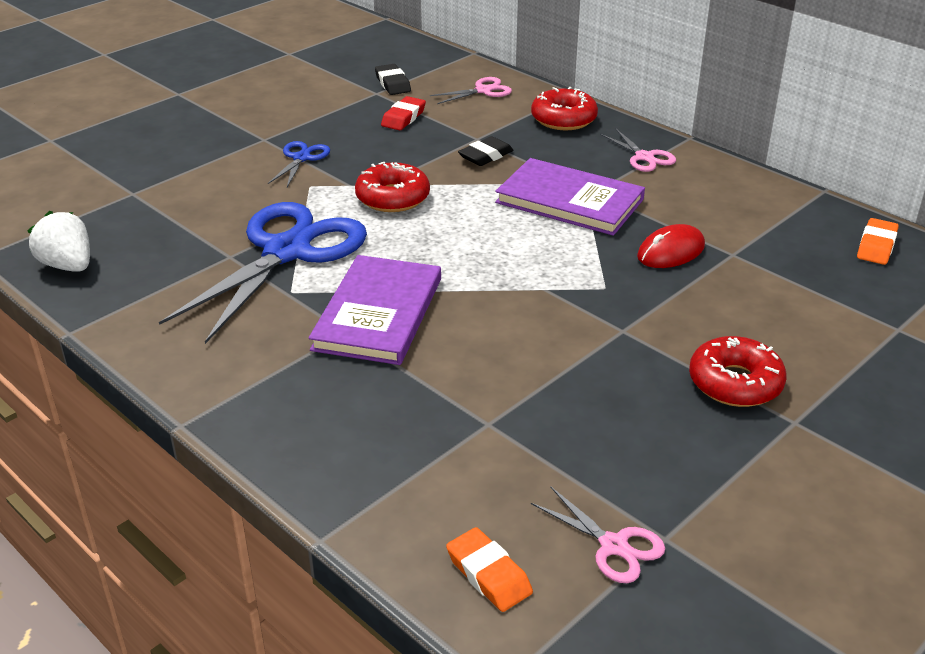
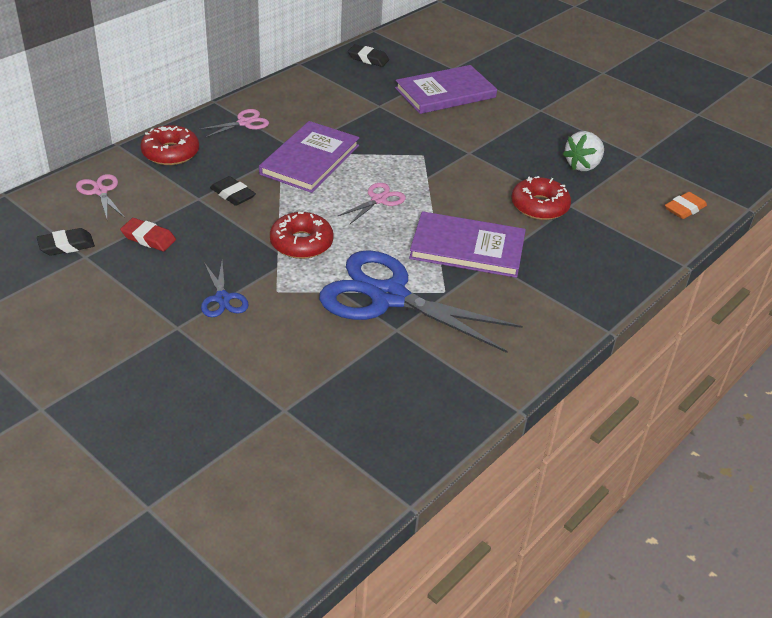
camera: 95 degrees left, 5 degrees up
(68, 265) = (420, 432): white strawberry -> white strawberry (583, 165)
(301, 158) = (223, 299): blue scissors -> blue scissors turned 120 degrees counterclockwise
(614, 546) = (650, 171): pink scissors -> pink scissors (379, 200)
(671, 251) = (378, 126): red mouse -> none
(735, 383) = (512, 122): red donut -> red donut (539, 206)
(803, 316) = (445, 93): none -> purple book
(876, 246) = (368, 59): orange eraser -> black eraser

